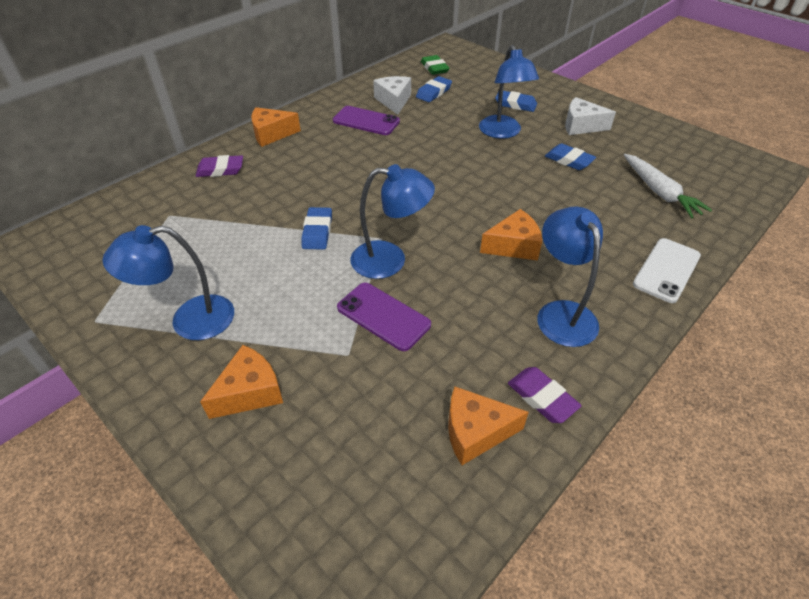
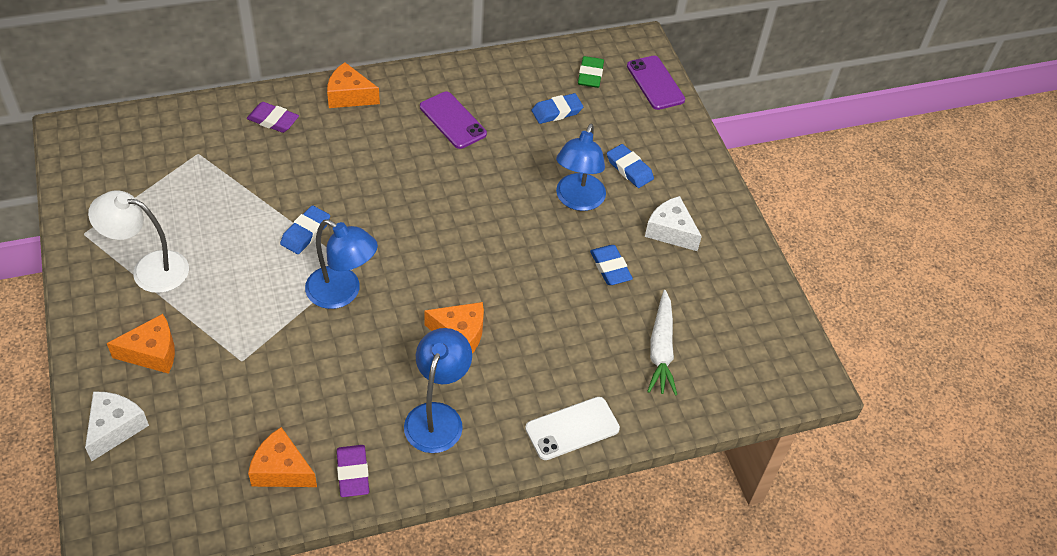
camera: 25 degrees right, 5 degrees up
(189, 321) = (149, 269): blue lamp -> white lamp
(383, 316) = (293, 342): purple phone -> purple phone (655, 83)
(394, 101) = (504, 105): white cheese -> white cheese (115, 428)

